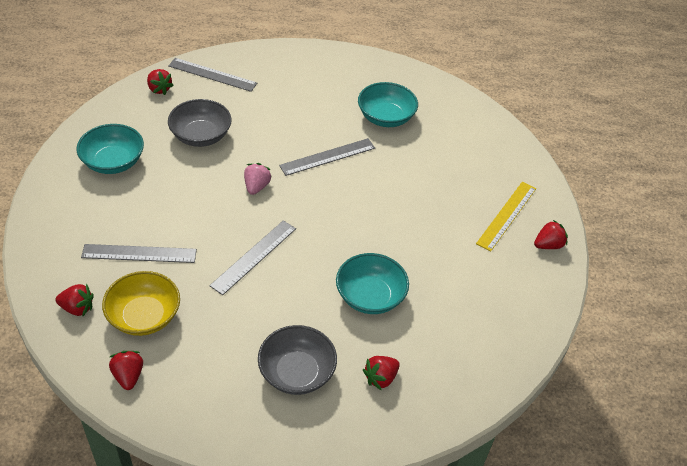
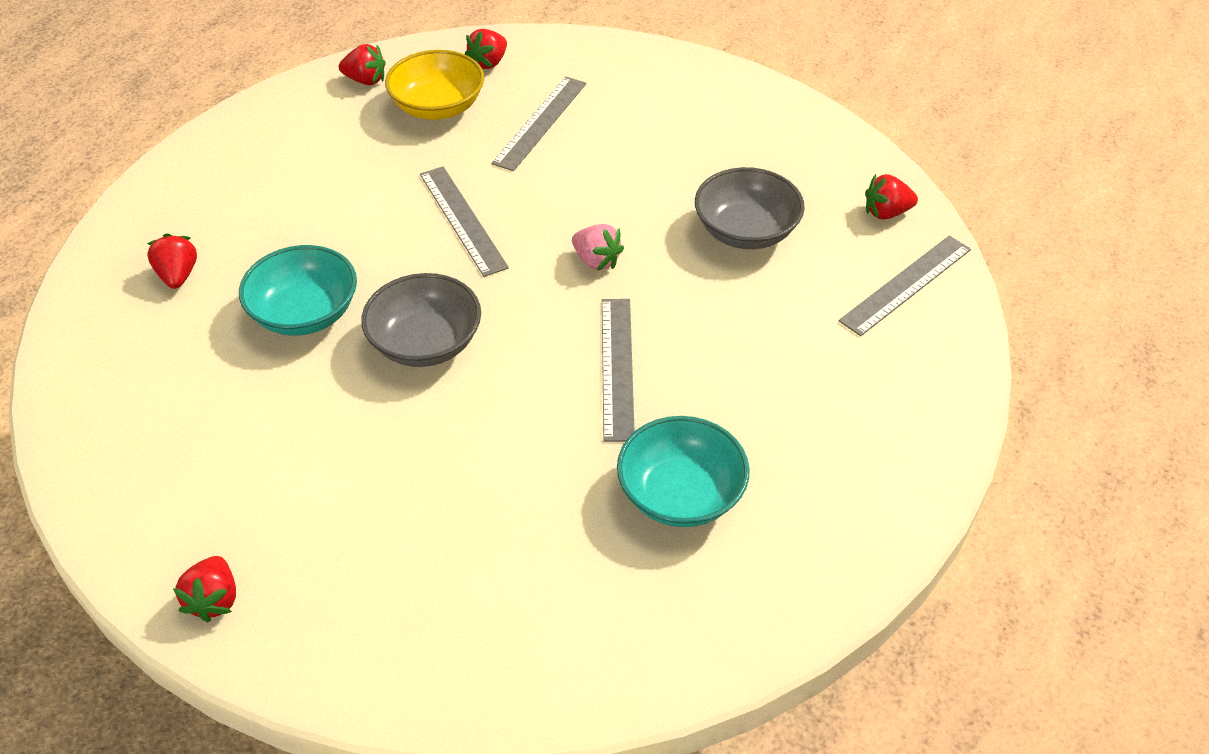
camera: 120 degrees right, 0 degrees up
(113, 162) = (730, 133): turquoise bowl -> none
(297, 372) = (254, 205): grey bowl -> grey bowl (425, 343)
(506, 215) = (322, 570): yellow ruler -> none

